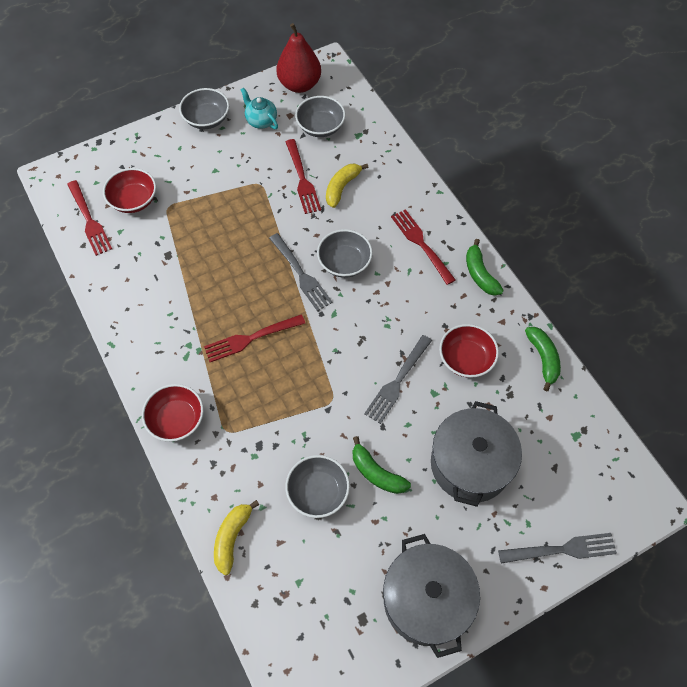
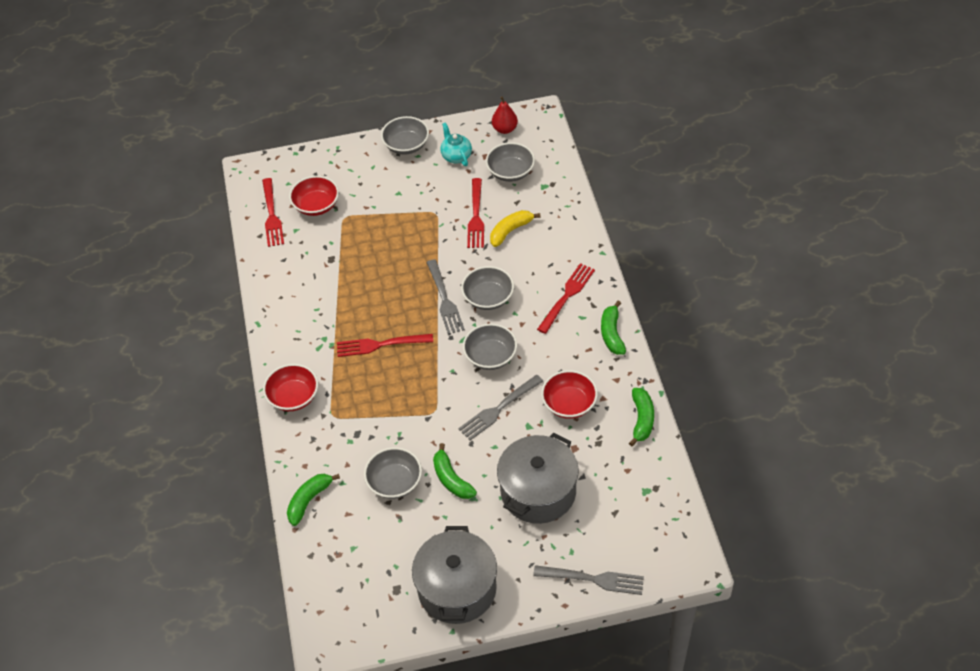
camera: 20 degrees right, 10 degrees down
(232, 537) = (309, 500): yellow banana -> green banana
(299, 84) = (505, 129): red pear -> red pear, size x0.59
(369, 325) = (490, 356): none -> grey bowl
(422, 244) = (566, 296): red fork -> red fork turned 45 degrees clockwise

